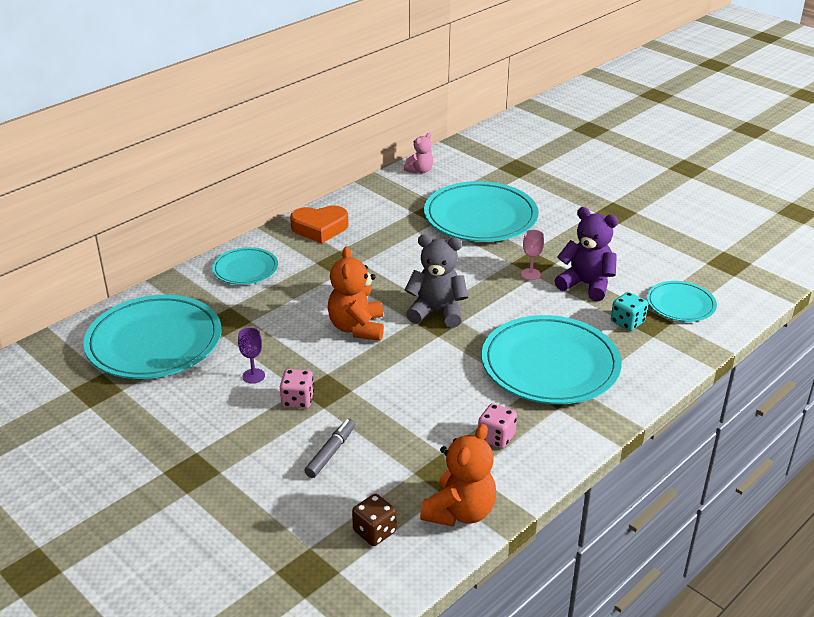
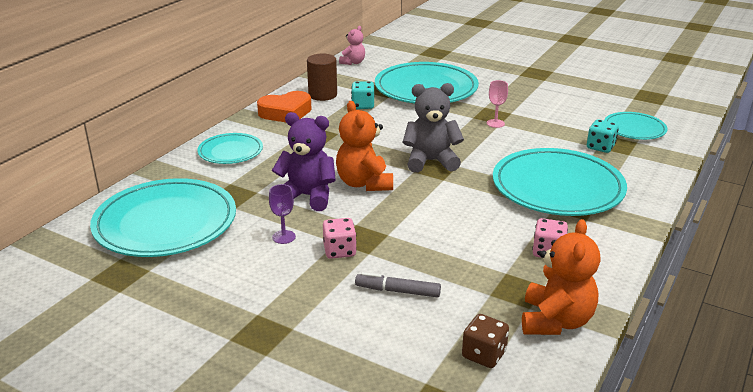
camera: 15 degrees left, 5 degrees down
(330, 453) = (398, 291): grey marker -> grey marker turned 90 degrees counterclockwise
(367, 210) = (322, 95): none -> brown cylinder
(402, 230) = (363, 105): none -> turquoise dice
(586, 285) = (547, 125): purple teddy bear -> purple teddy bear (307, 196)

